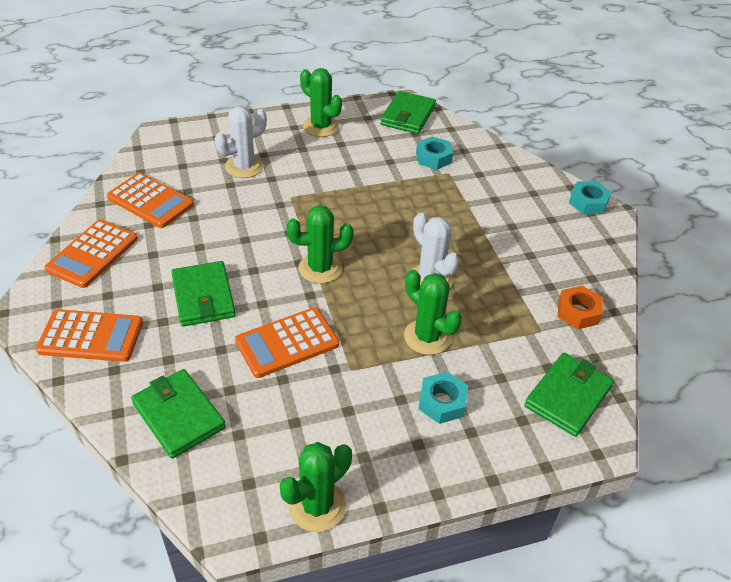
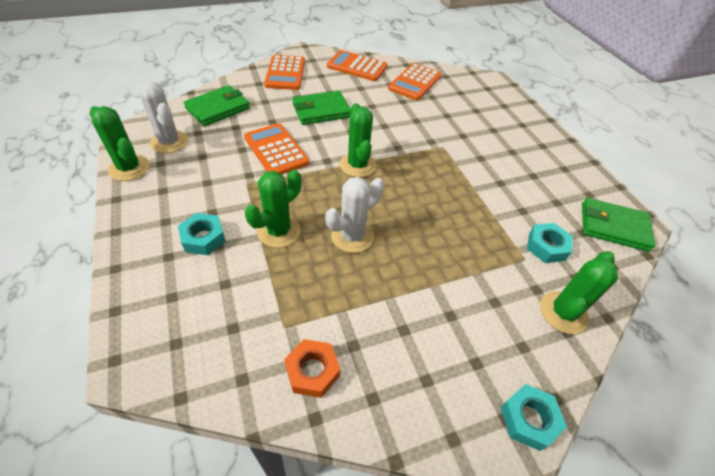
camera: 85 degrees right, 5 degrees up
(244, 167) = (472, 120): white cactus -> white cactus (169, 142)
(321, 127) = (552, 162): green cactus -> green cactus (563, 312)
(568, 396) = (191, 342): green wallet -> none

